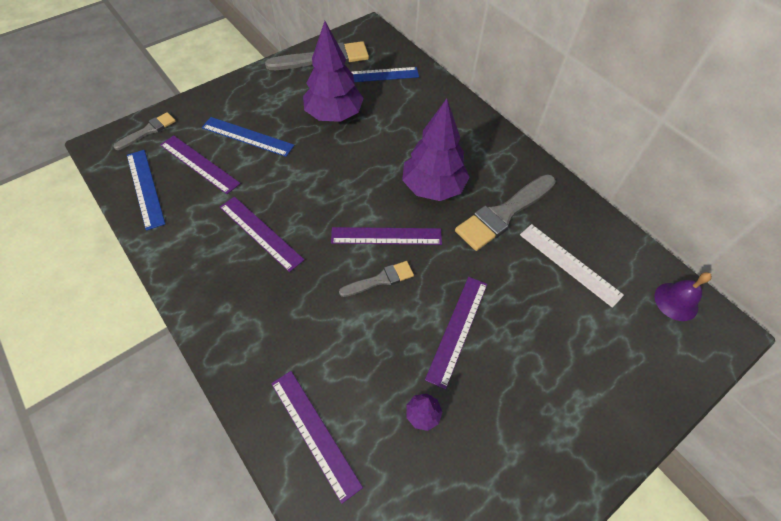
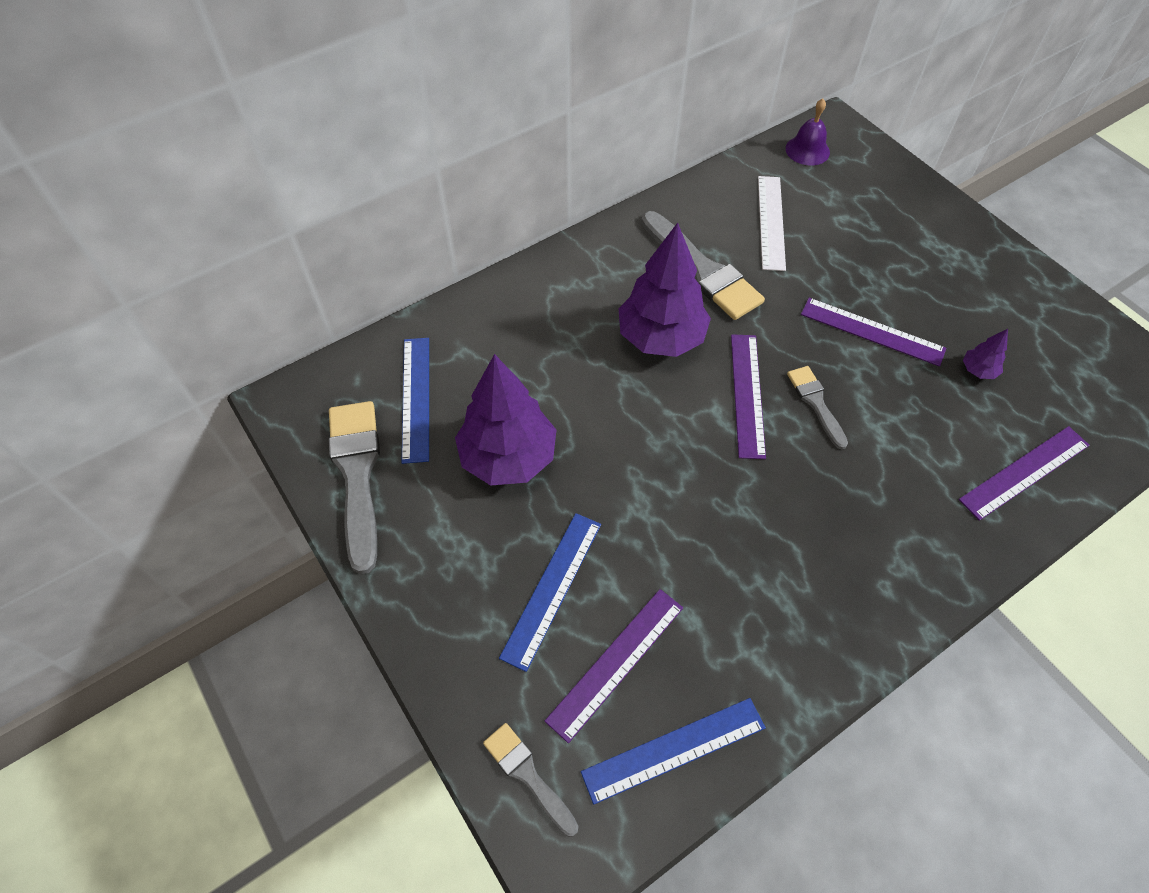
camera: 85 degrees left, 0 degrees up
(260, 233) = (755, 551): purple ruler -> none
(569, 264) = (771, 222): white ruler -> white ruler turned 45 degrees counterclockwise

